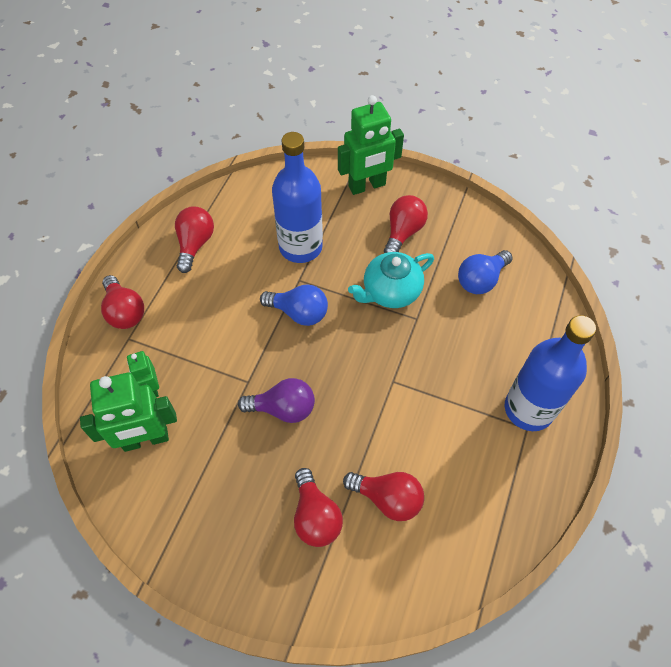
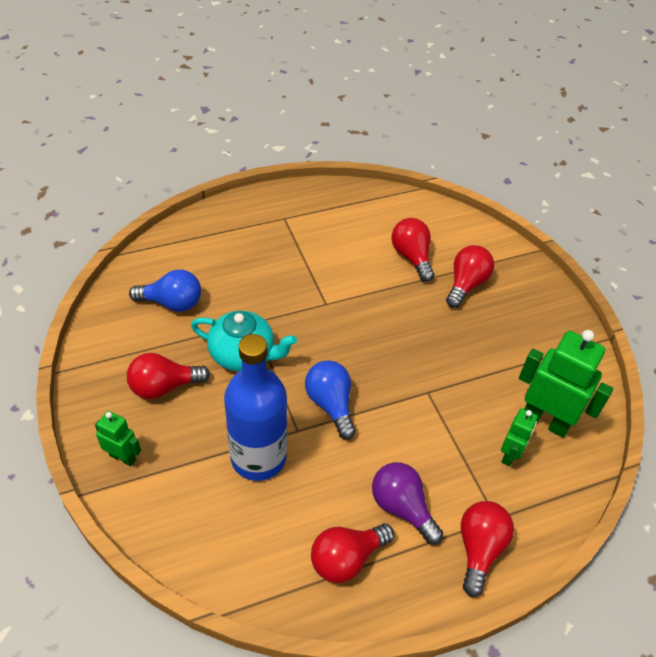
camera: 135 degrees left, 10 degrees down
(283, 408) = (421, 353): purple light bulb -> purple light bulb (402, 507)
(367, 186) = (123, 457): green robot -> green robot, size x0.54
(528, 409) = (268, 223): blue bottle -> none

